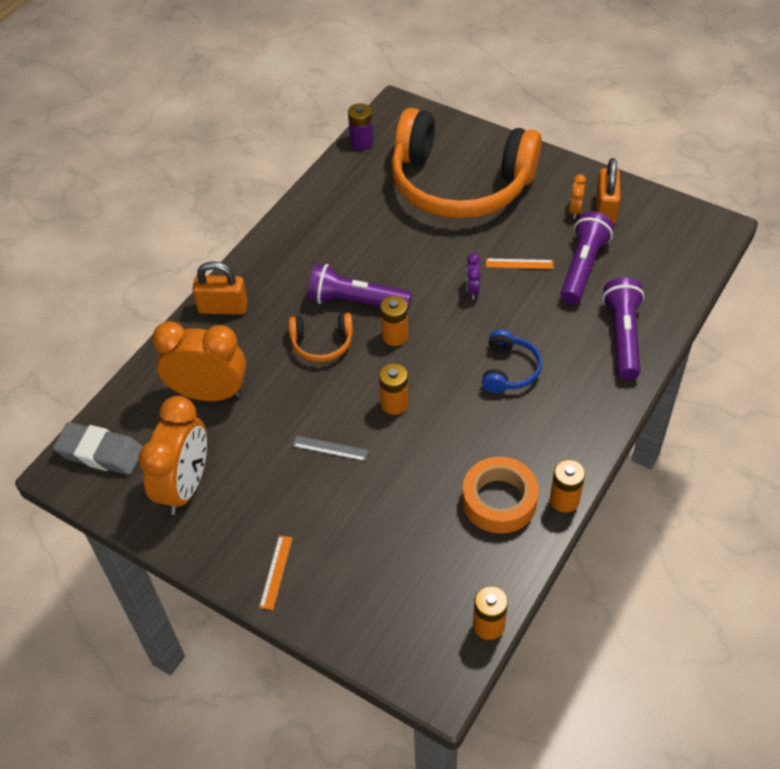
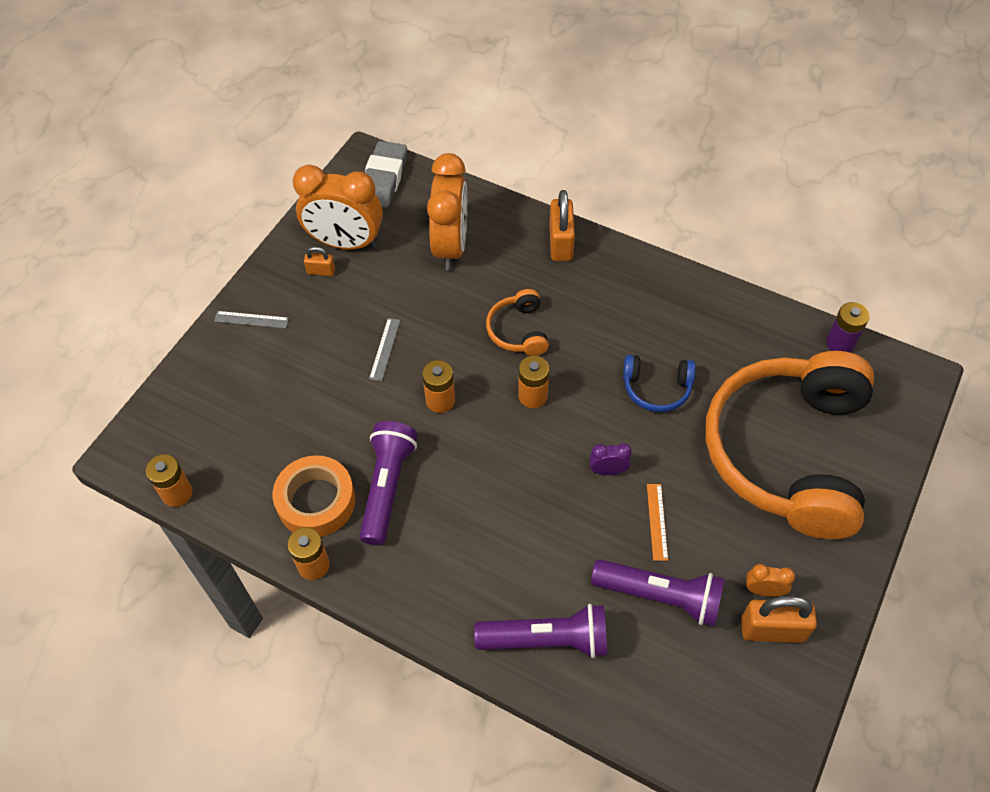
camera: 85 degrees right, 5 degrees up
(220, 508) = (321, 271): none -> orange padlock
(276, 572) = (251, 319): orange ruler -> grey ruler
(356, 301) = (579, 356): purple flashlight -> purple flashlight (387, 487)
(509, 370) = (489, 510): blue headphones -> blue headphones (656, 388)

